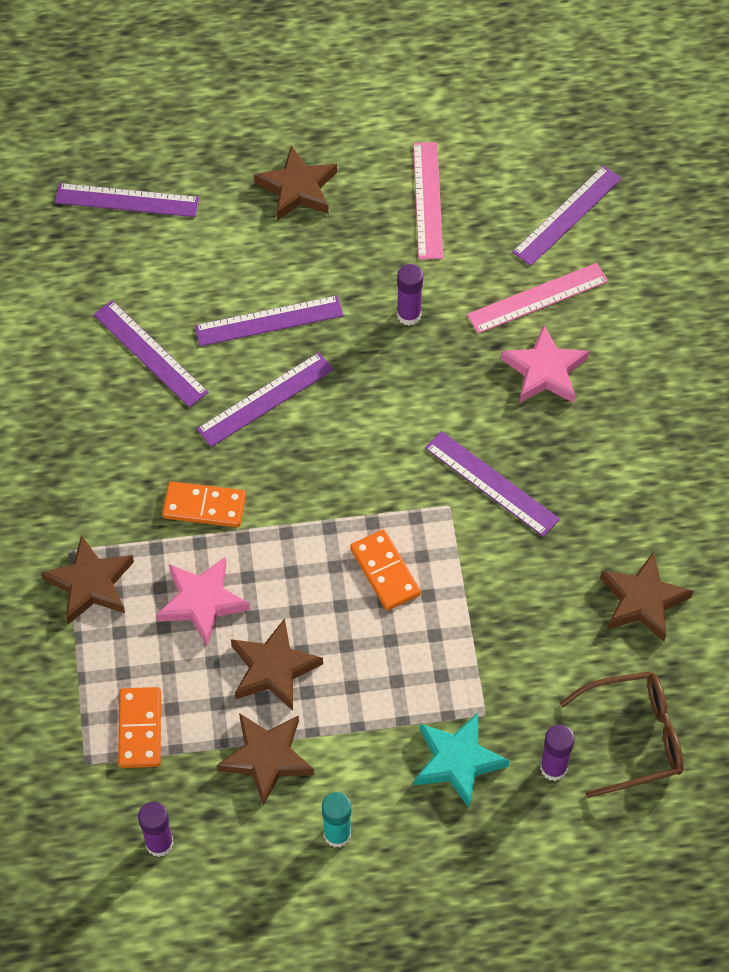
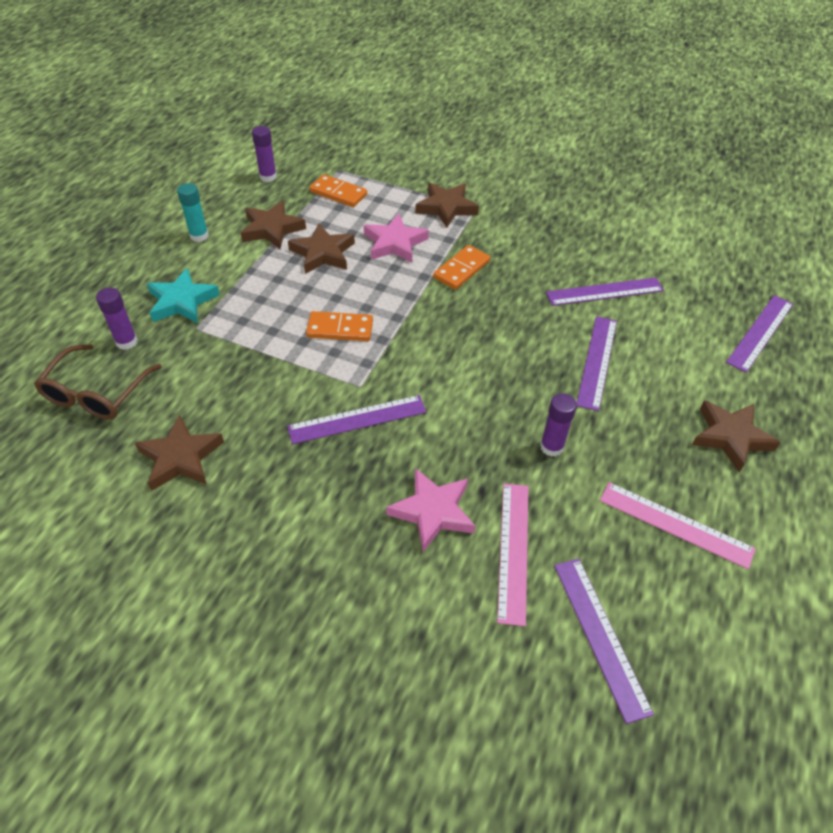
camera: 120 degrees right, 10 degrees down
(265, 399) = (526, 330): purple ruler -> none

